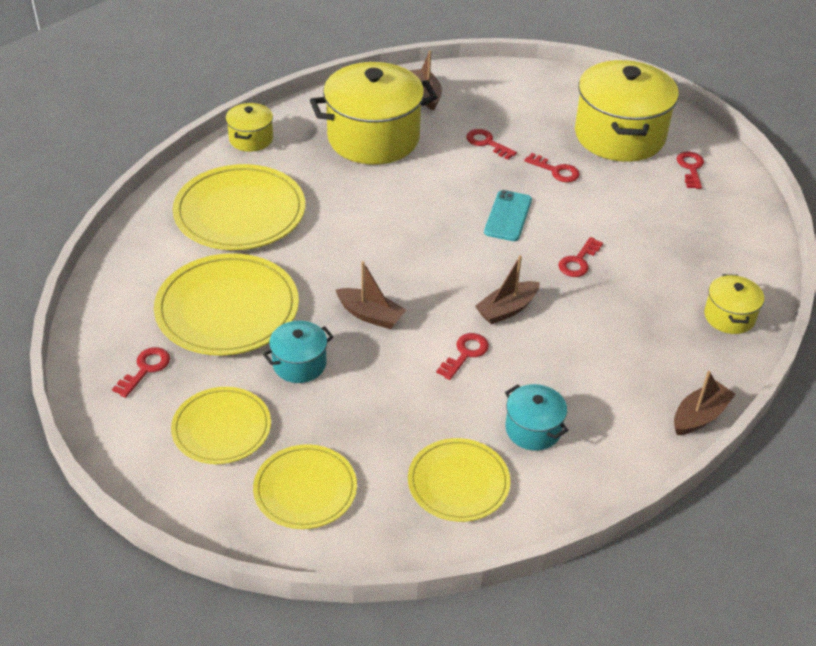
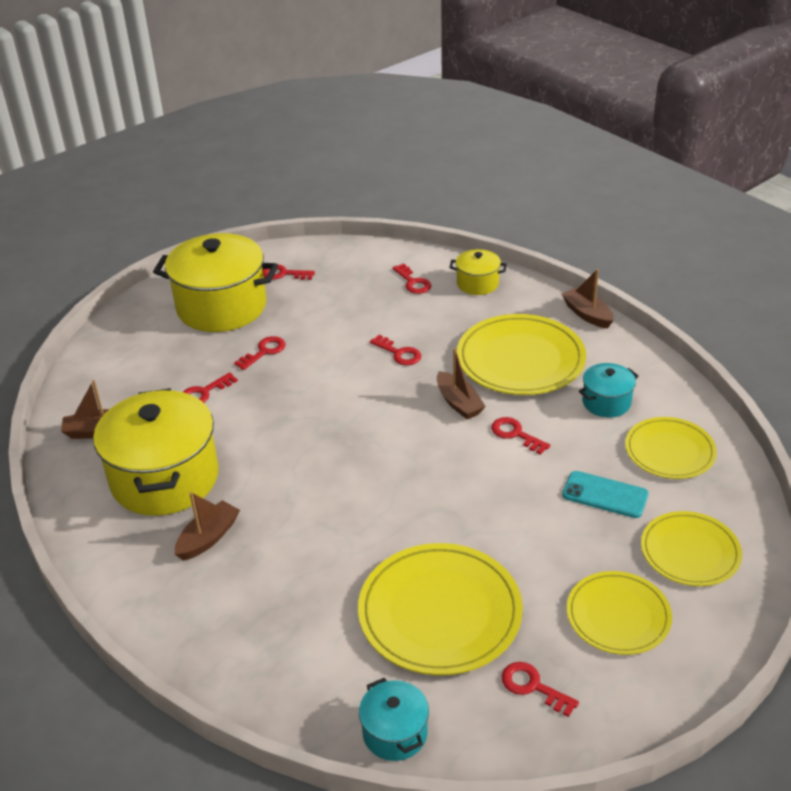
camera: 80 degrees left, 5 degrees down
(240, 212) = (271, 601): yellow plate -> yellow plate (520, 359)
(251, 139) = (127, 590): yellow pot -> none
(299, 364) = (527, 552): turquoise pot -> turquoise pot (395, 733)
(370, 315) = (459, 495): brown boat -> brown boat (208, 538)
(508, 216) = (326, 389): turquoise phone -> turquoise phone (605, 495)
(712, 264) = (413, 282): none -> red key

